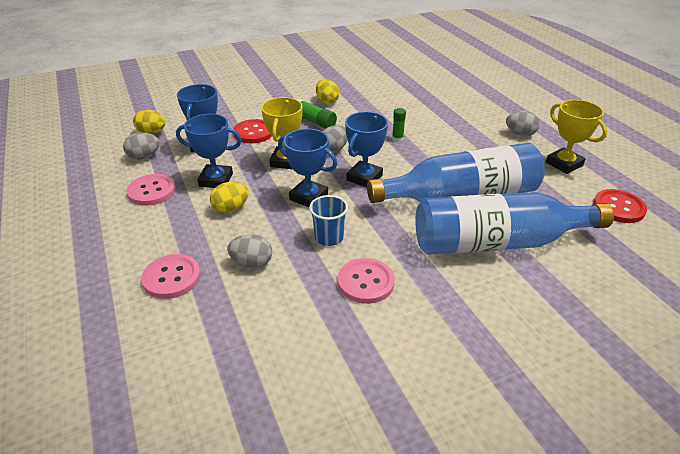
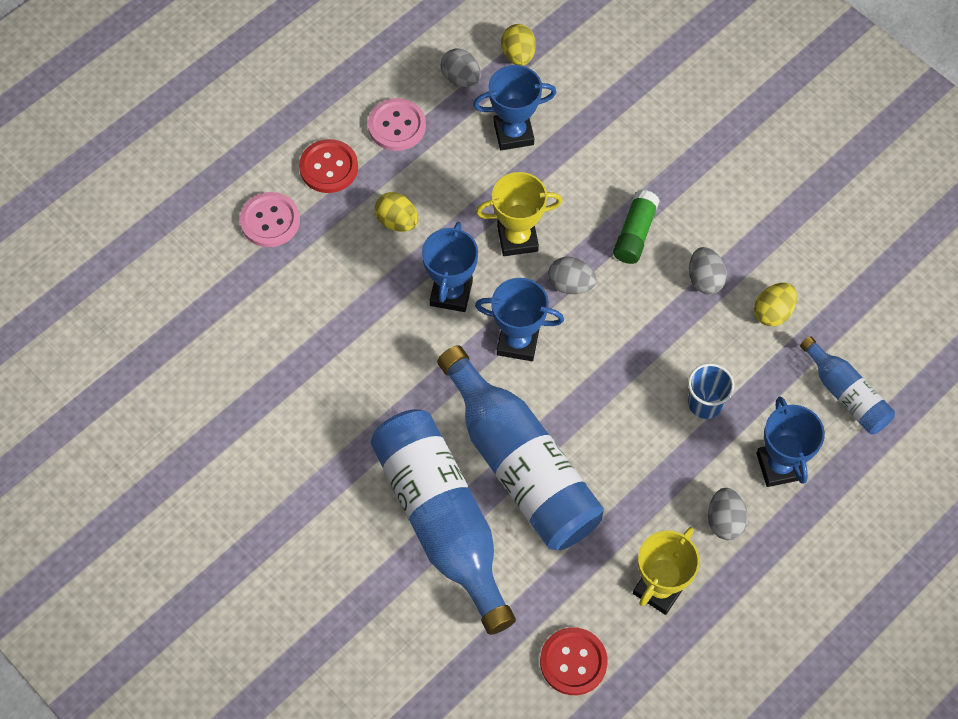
camera: 70 degrees right, 25 degrees up
(216, 180) = (445, 180): blue trophy -> blue trophy (779, 466)
(252, 263) = (316, 282): grey egg -> grey egg (705, 279)
(253, 133) = (570, 172): red button -> red button (329, 167)
(327, 101) = (705, 229): yellow egg -> yellow egg (773, 312)
(329, 237) = (384, 341): blue cup -> blue cup (705, 403)
(365, 282) = (326, 399): pink button -> none
(397, 139) = (634, 356): green glue stick -> none
(451, 87) = (846, 395): none -> blue bottle

